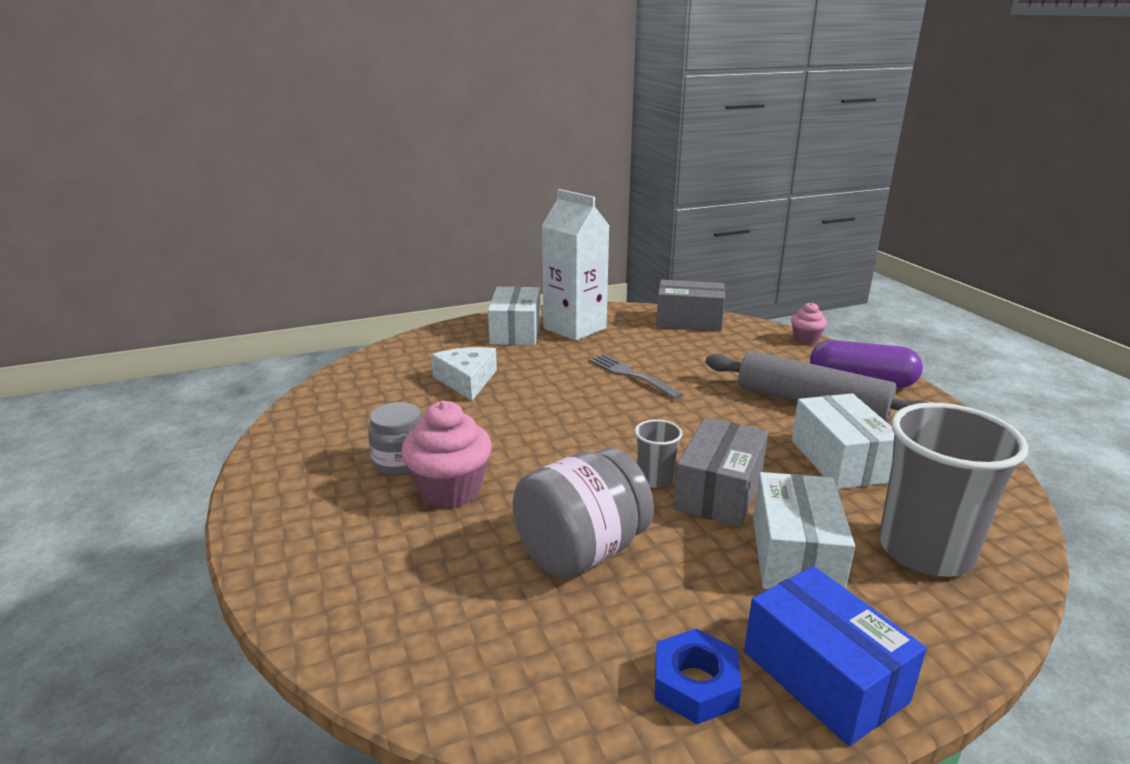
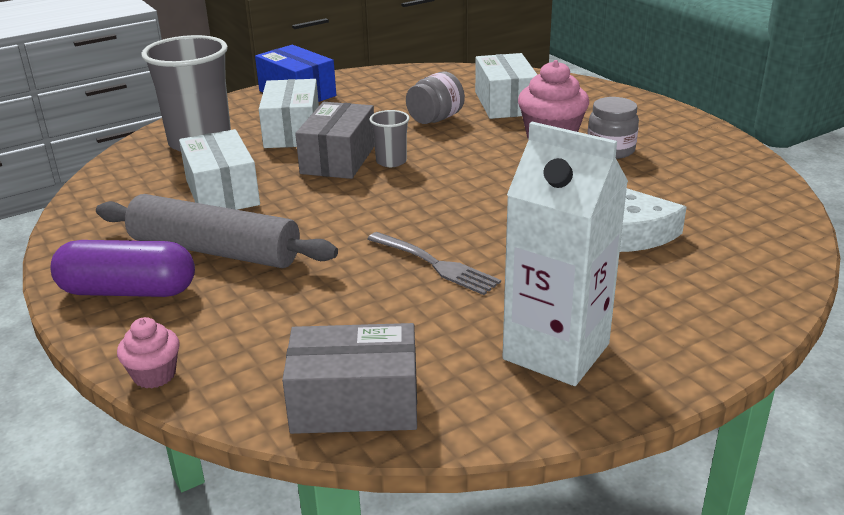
camera: 170 degrees right, 5 degrees up
(515, 331) = (648, 329): white box -> white box (505, 103)
(581, 551) = (435, 119): grey jar -> grey jar, size x0.64
(695, 684) = (362, 85): blue nut -> none

